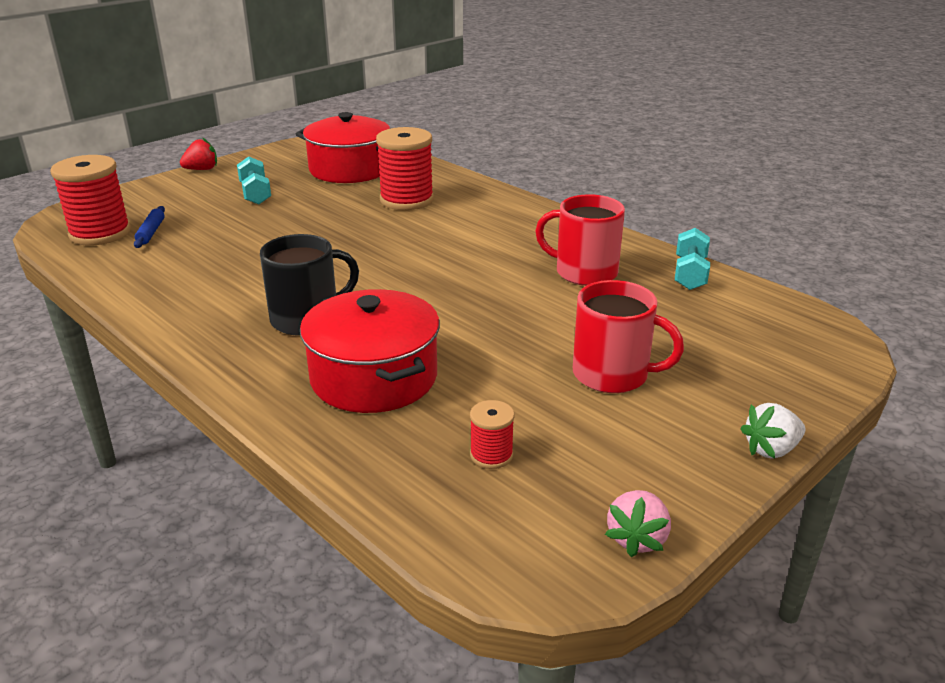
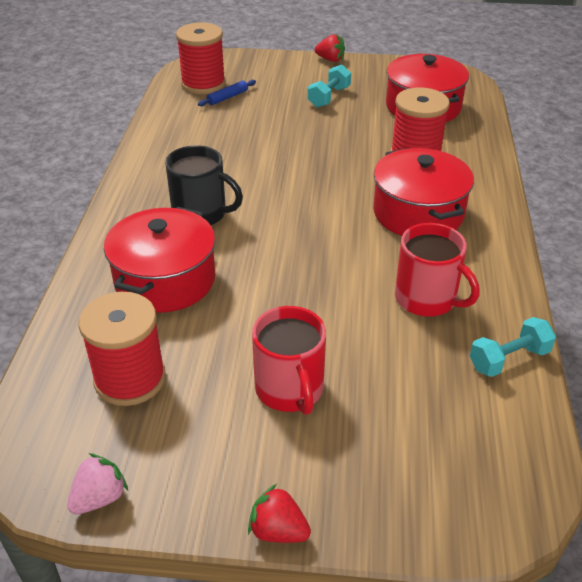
camera: 50 degrees right, 10 degrees up
(478, 230) = (418, 213): none -> red pot
(491, 455) = (130, 379): red spool -> red spool, size x2.06
(584, 272) = (427, 299): red mug -> red mug turned 150 degrees clockwise
(637, 538) = (99, 498): pink strawberry -> pink strawberry turned 150 degrees clockwise
(771, 449) = (278, 531): white strawberry -> red strawberry

